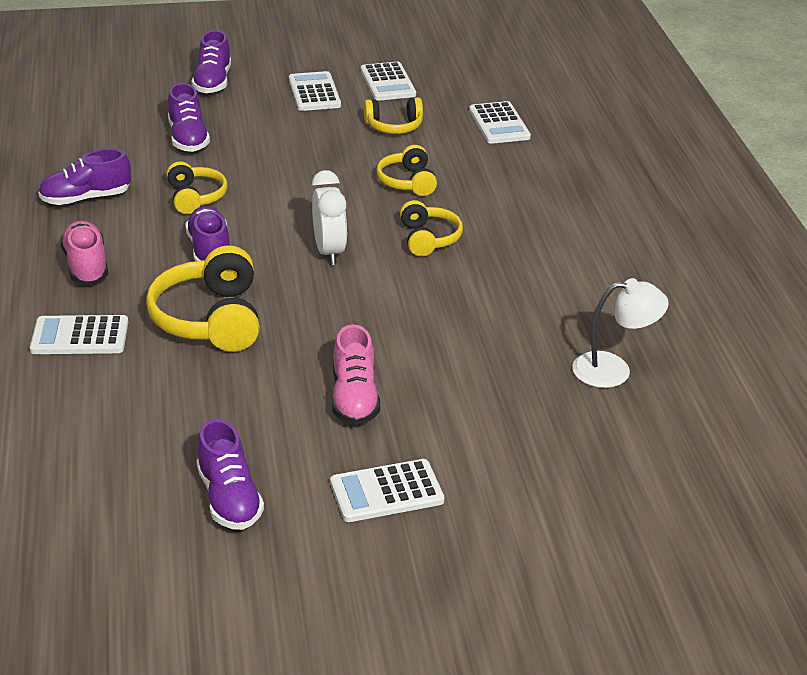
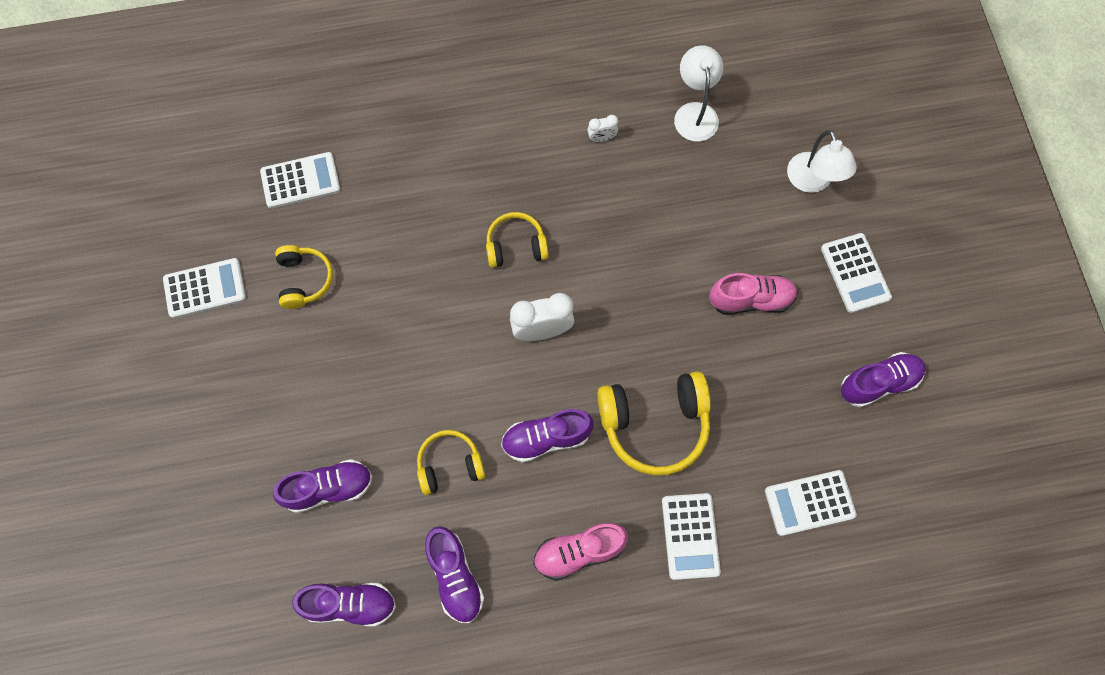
camera: 90 degrees left, 35 degrees up
(213, 82) = (196, 478): purple shoe -> purple shoe (350, 604)
(314, 92) = (225, 364): white calculator -> white calculator (809, 503)
(408, 182) = (416, 265): yellow headphones -> none
(522, 464) = (812, 182): none -> white lamp
(568, 298) = (602, 138): none -> white clock

